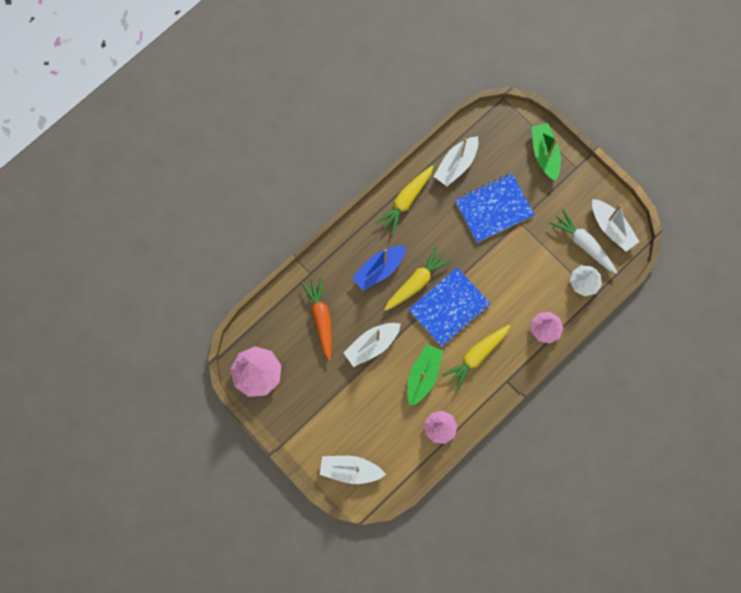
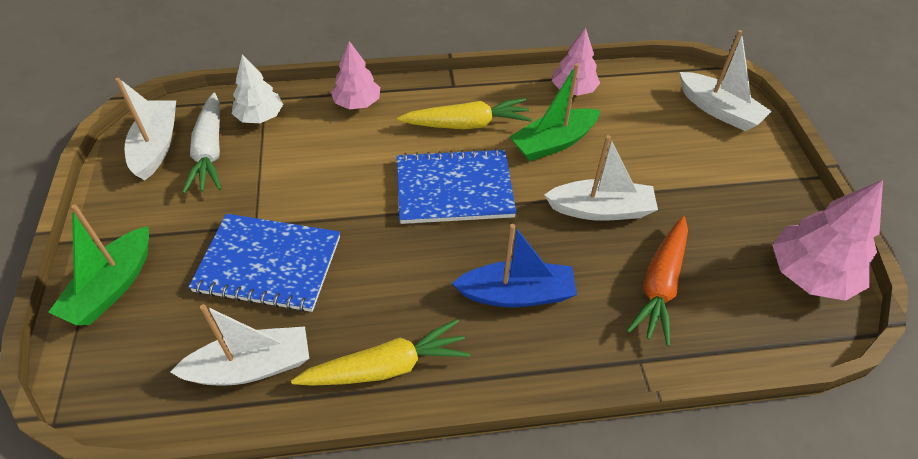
camera: 145 degrees left, 25 degrees down
(416, 282) = (473, 244): yellow carrot -> none

